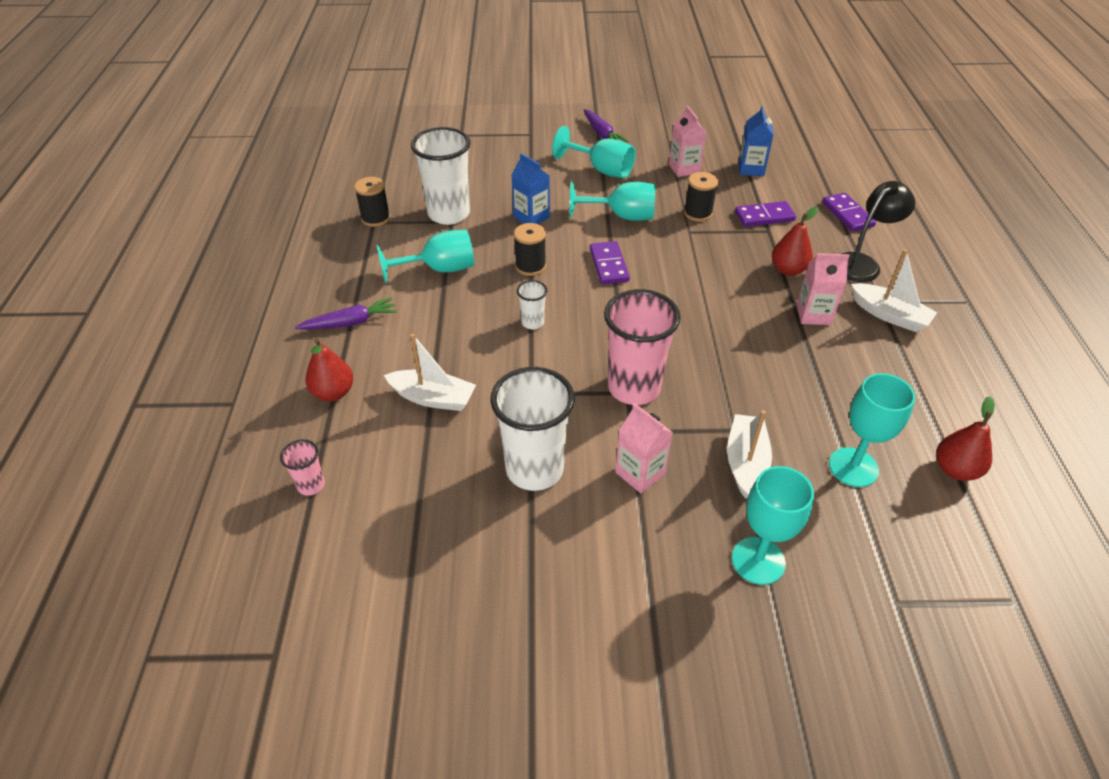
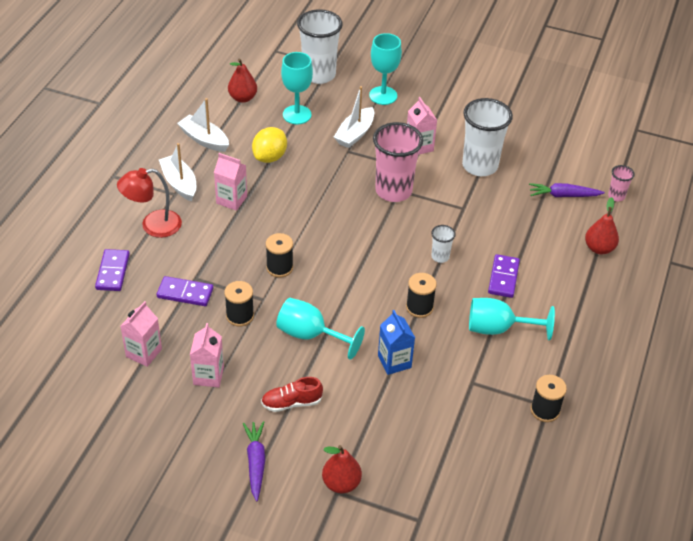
camera: 160 degrees left, 0 degrees up
(350, 322) = (582, 300): purple carrot -> purple carrot (563, 195)
(433, 398) = (530, 224): white boat -> white boat (204, 139)
(449, 214) = (471, 392): white cup -> white cup (319, 75)
(602, 170) = (291, 403): turquoise goblet -> red shoe
(609, 265) = (353, 288): purple domino -> purple domino (503, 278)
(697, 262) = (279, 267): none -> black spool
(751, 169) = (144, 353): blue carton -> pink carton
(788, 270) = (215, 238): red pear -> red pear (341, 483)
(824, 384) = (270, 157): none -> yellow lemon
(862, 263) = (153, 225): black lamp -> red lamp

